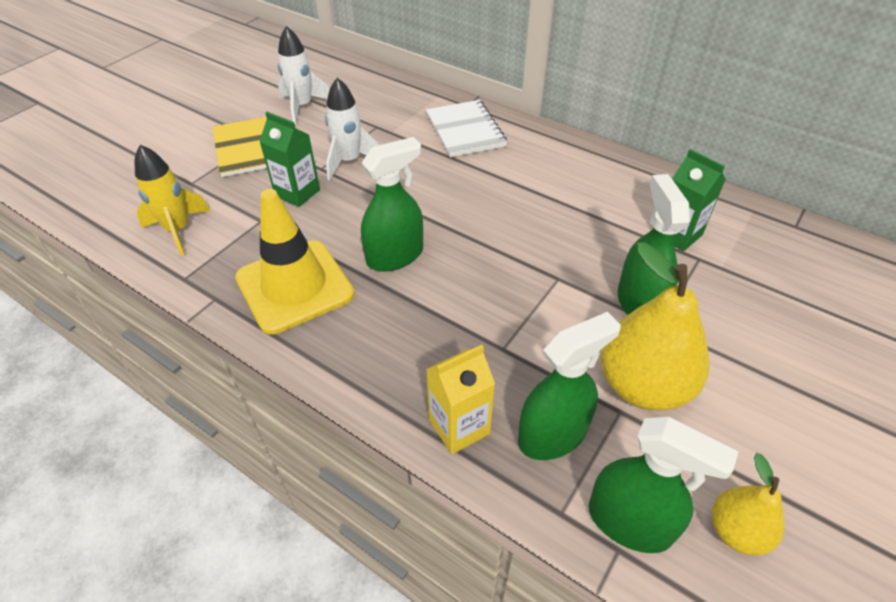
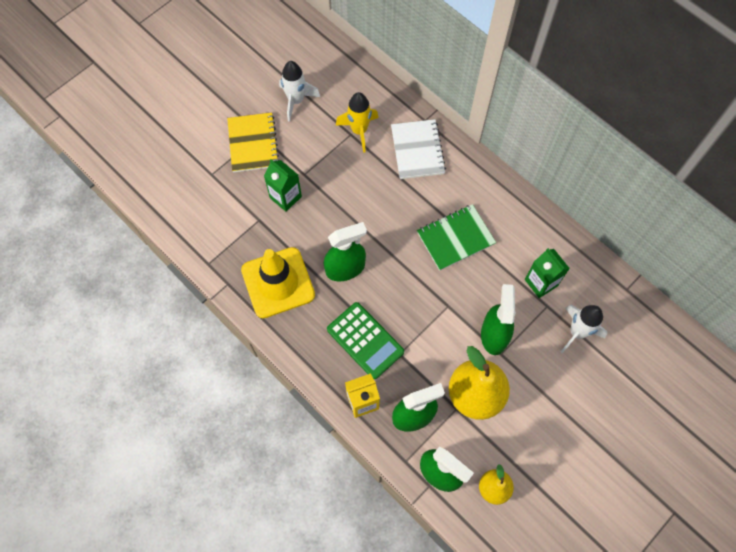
camera: 10 degrees right, 20 degrees up
(178, 230) = (204, 219): yellow rocket -> yellow rocket (359, 131)
(349, 161) = (326, 170): white rocket -> white rocket (577, 332)
(444, 339) = (365, 340): none -> green calculator
(542, 204) = (455, 238): none -> green notebook

